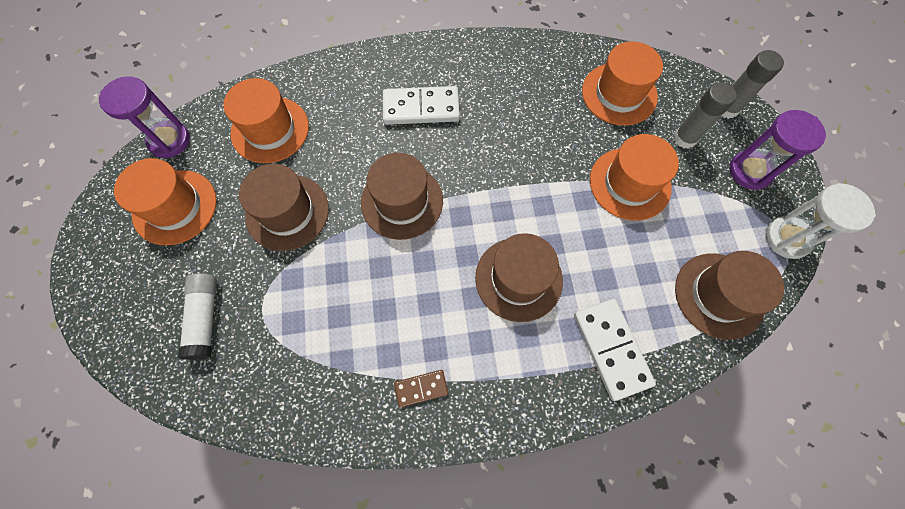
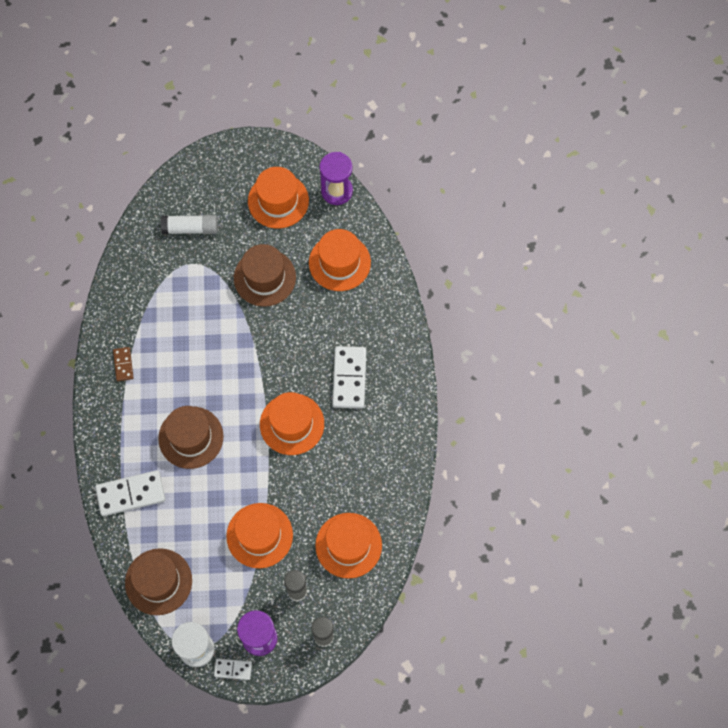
camera: 95 degrees right, 0 degrees up
(402, 201) = (264, 359): brown hat -> none
(485, 162) = (292, 424): none -> orange hat
(795, 195) = (233, 669): none -> white domino

